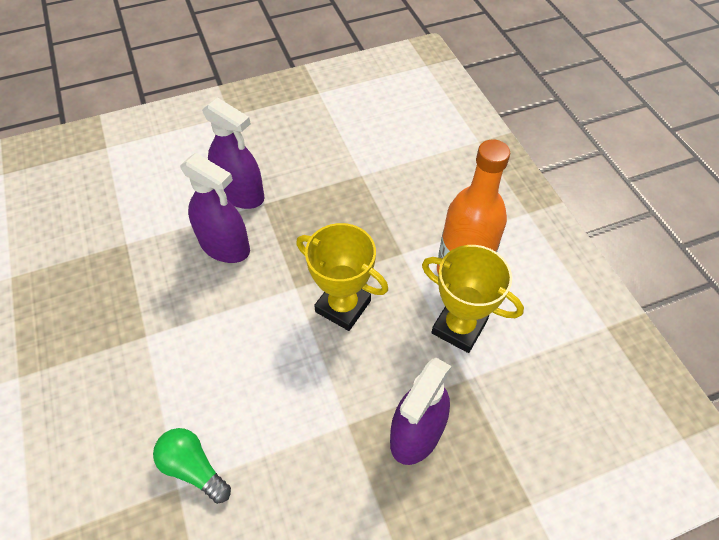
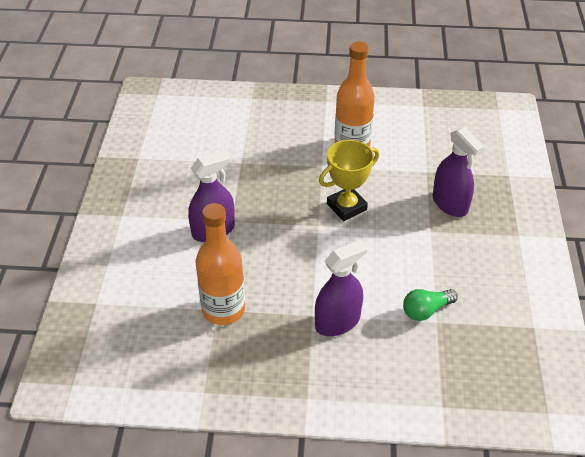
camera: 65 degrees left, 10 degrees down
(128, 248) = (223, 309): none -> orange bottle
(225, 246) = (258, 252): purple spray bottle -> purple spray bottle (337, 322)
(459, 327) = (391, 161): yellow trophy -> none

